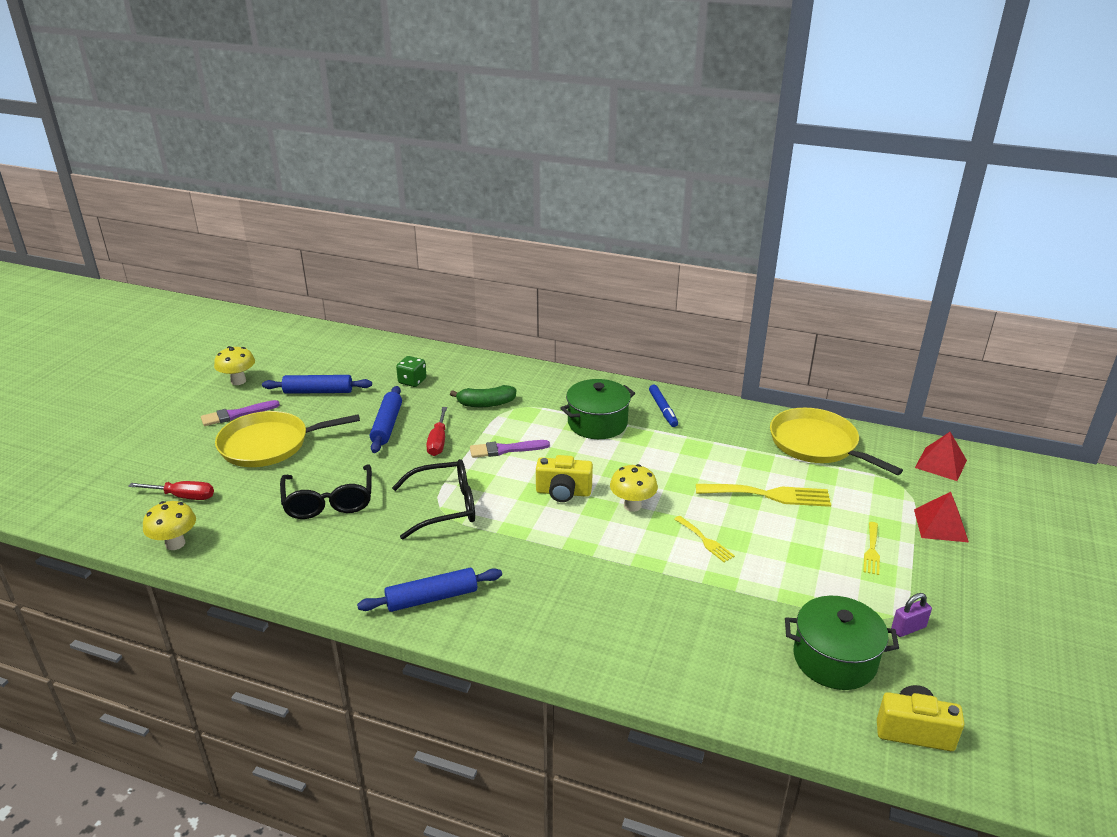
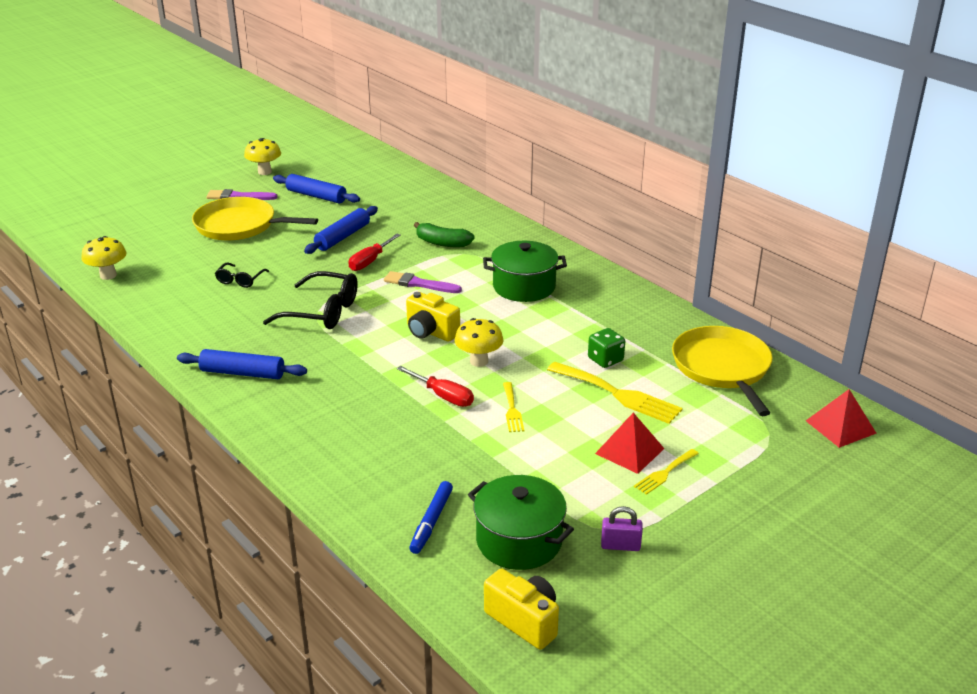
camera: 30 degrees right, 0 degrees up
(182, 496) = (144, 245): red screwdriver -> red screwdriver (443, 396)
(329, 501) = (240, 280): black glasses -> black glasses, size x0.54
(412, 381) = (400, 208): green dice -> green dice (605, 360)
(663, 409) = (600, 293): blue marker -> blue marker (431, 522)
(940, 525) = (767, 478): red pyramid -> red pyramid (629, 451)

